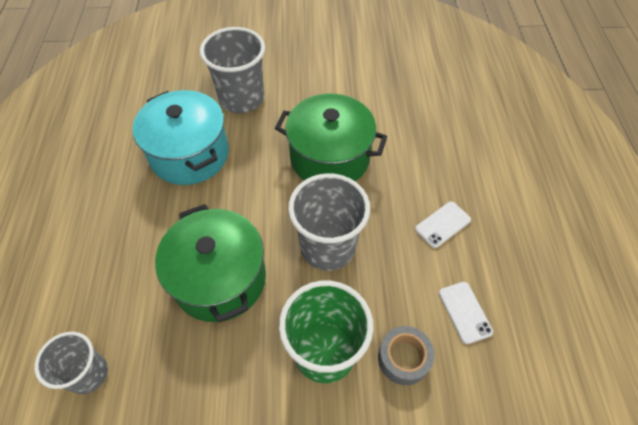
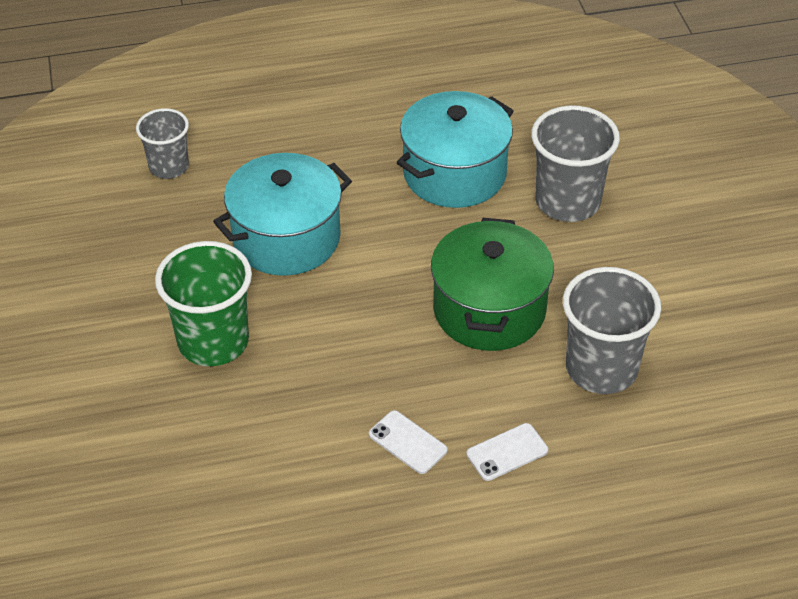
camera: 80 degrees right, 10 degrees down
(219, 278) = (286, 238): green pot -> turquoise pot
(327, 247) = (347, 326): grey cup -> grey cup (601, 368)
(403, 358) = (214, 412): grey tape -> none
(464, 312) = (281, 470): white phone -> white phone (507, 452)

